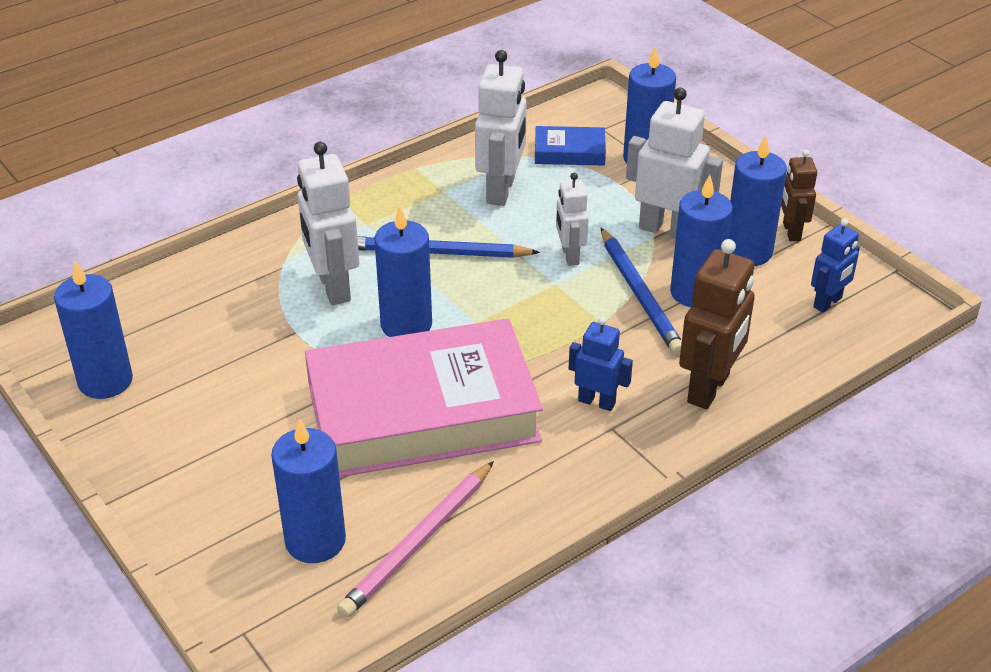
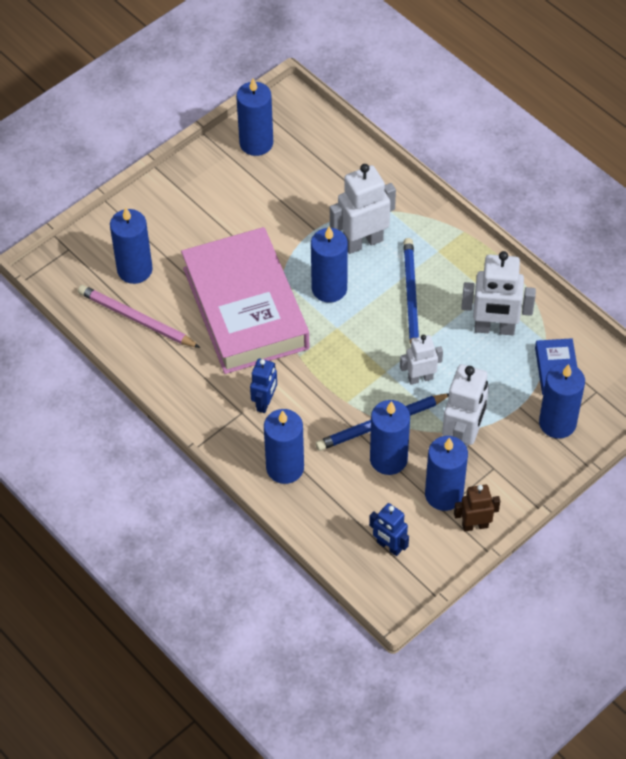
camera: 85 degrees right, 15 degrees up
(709, 389) = (285, 468): brown robot -> blue candle

